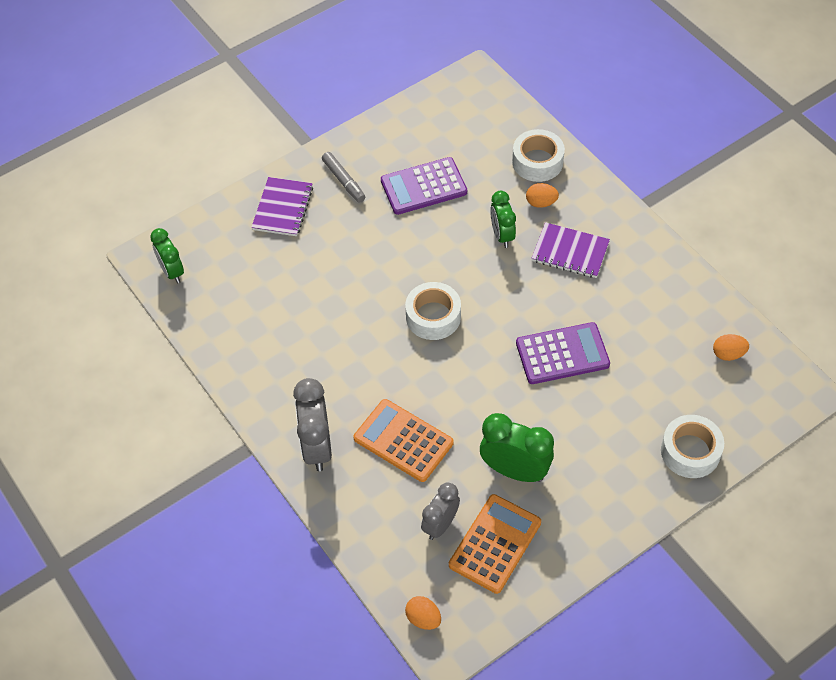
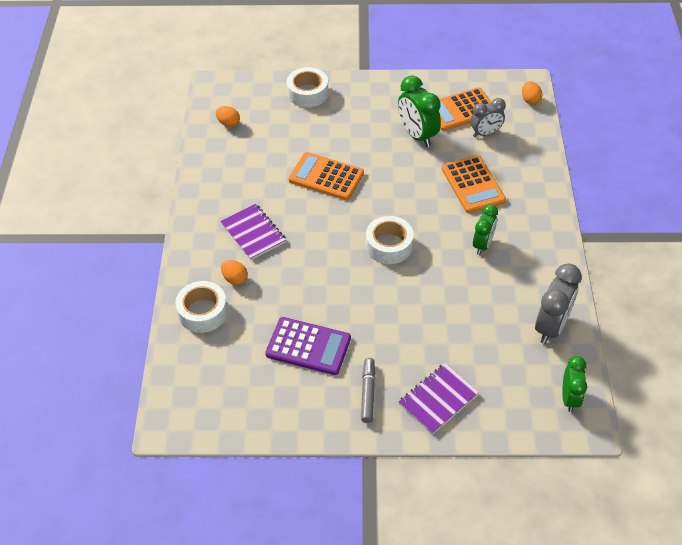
camera: 145 degrees left, 5 degrees down
(317, 447) = (533, 210): grey clock -> grey clock (551, 326)
(502, 235) = (287, 272): green clock -> green clock (482, 244)
(562, 354) = (326, 177): purple calculator -> orange calculator

